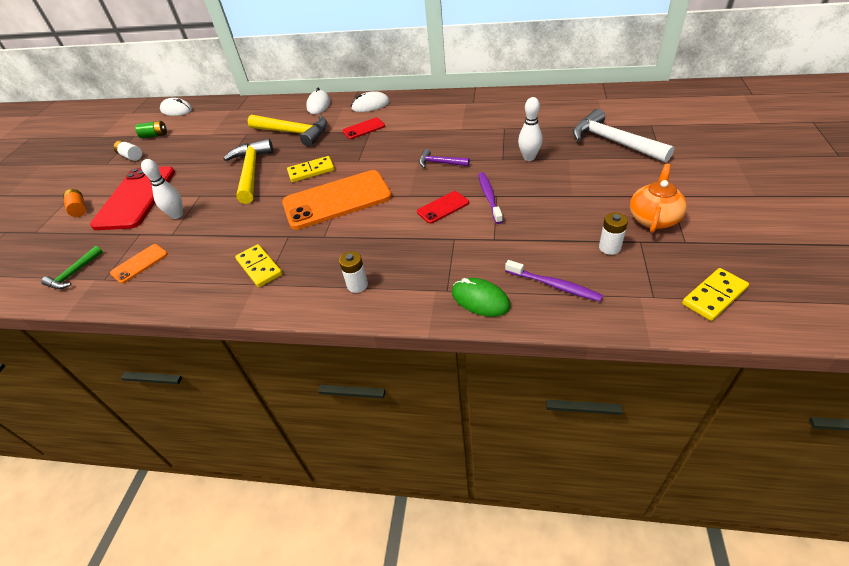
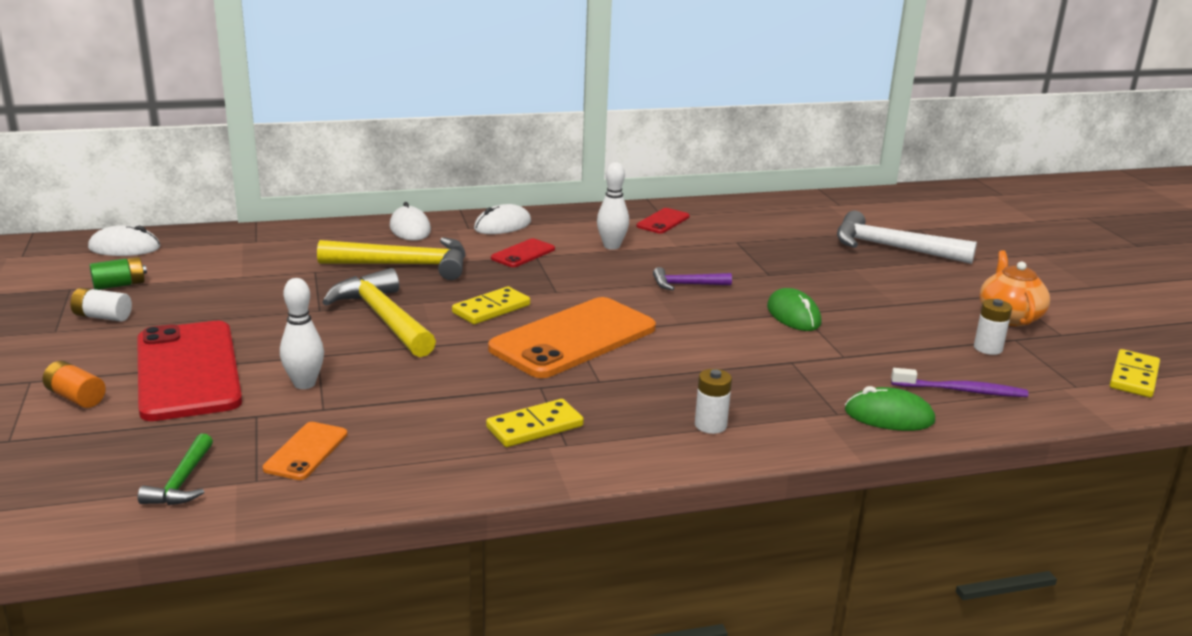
camera: 30 degrees left, 20 degrees down
(259, 267) = (534, 427): yellow domino -> yellow domino turned 60 degrees counterclockwise
(443, 207) = (742, 331): red phone -> red phone (663, 221)
(489, 197) = (793, 315): purple toothbrush -> green mouse
(529, 157) = (803, 270): white bowling pin -> white bowling pin (611, 246)

